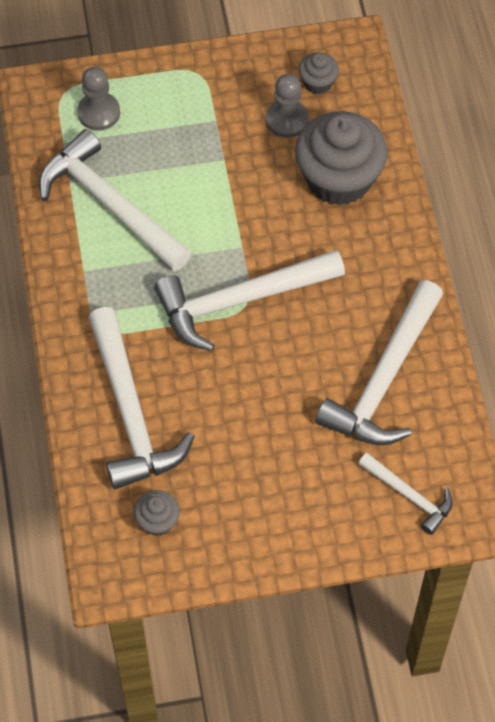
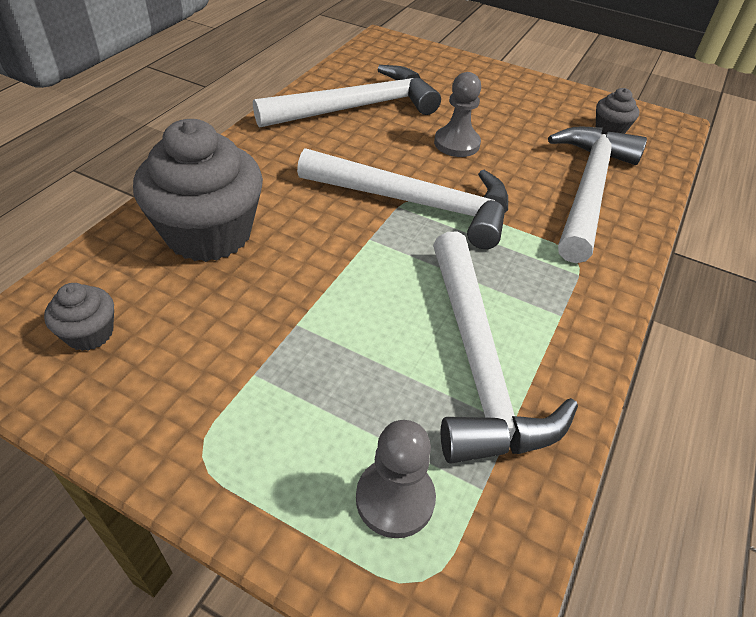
camera: 145 degrees left, 15 degrees down
(287, 120) = (179, 317): grey pawn -> grey pawn (456, 144)
(409, 496) = (412, 62): white hammer -> none

